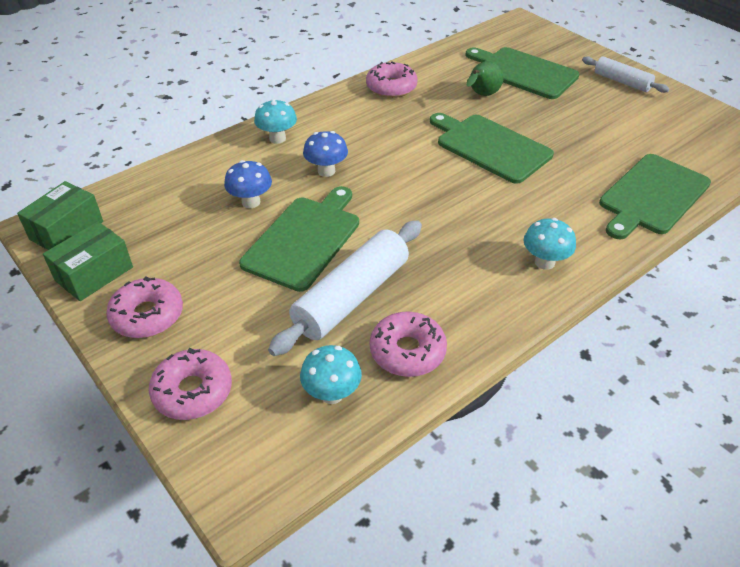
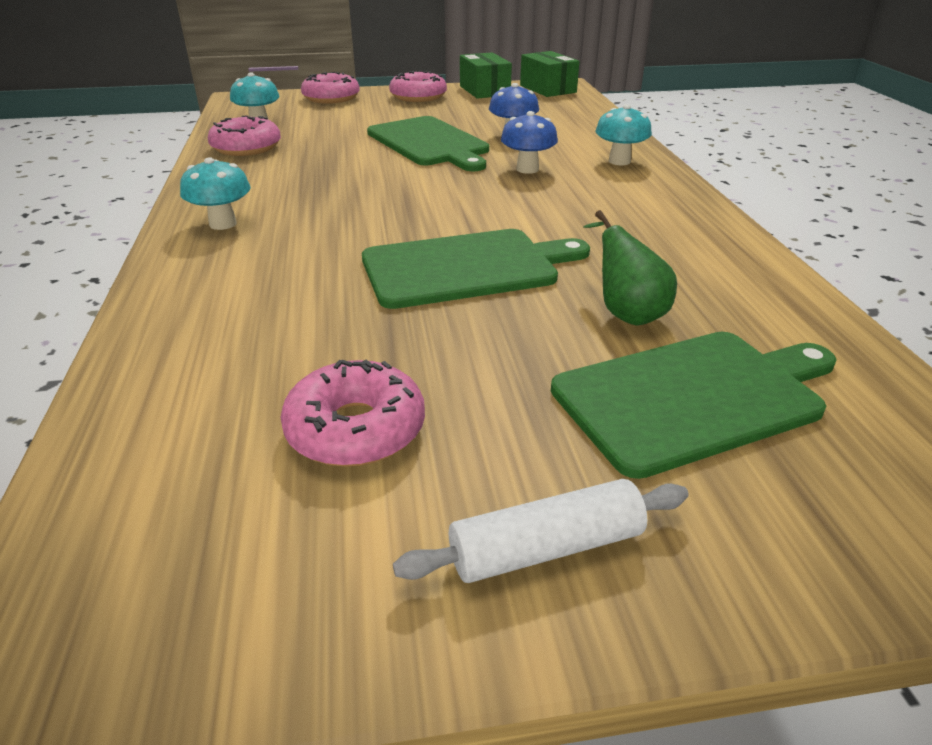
camera: 120 degrees right, 10 degrees down
(351, 297) = (333, 144): white rolling pin -> none
(391, 87) = (707, 247): pink donut -> pink donut (356, 429)
(652, 196) = (177, 348): green cutting board -> none

